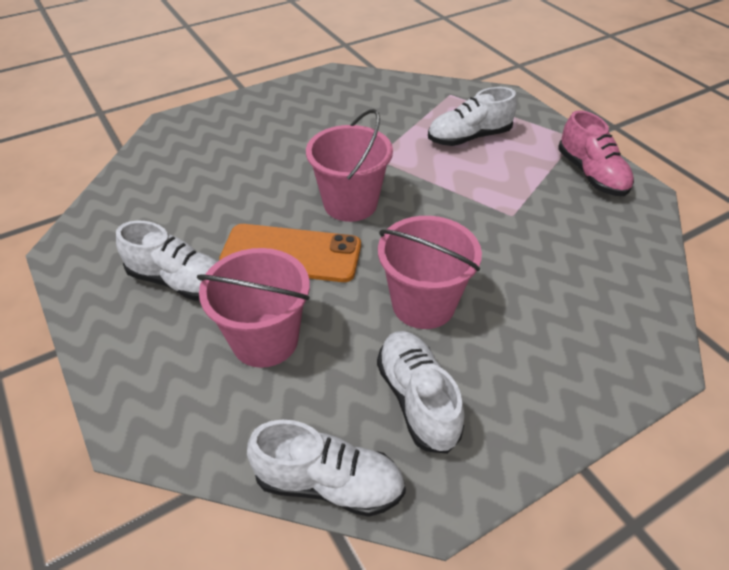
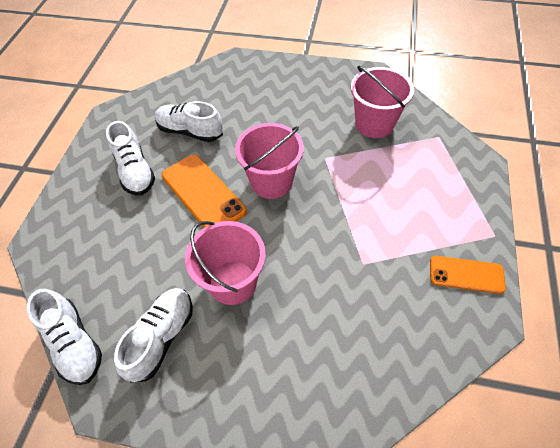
camera: 45 degrees right, 10 degrees up
(265, 340) = (134, 238): pink bucket -> pink bucket (374, 124)
(469, 137) = (408, 182): white shoe -> white shoe (190, 131)
(591, 174) = (466, 274): pink shoe -> orange phone

